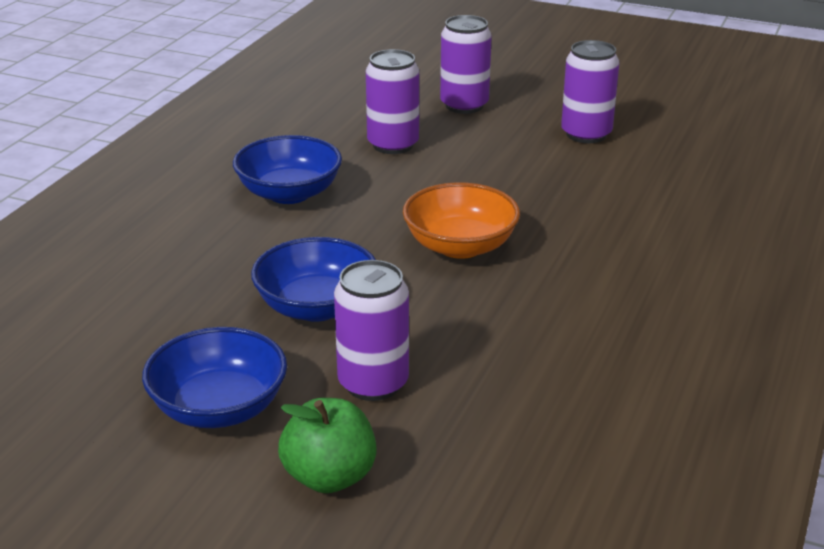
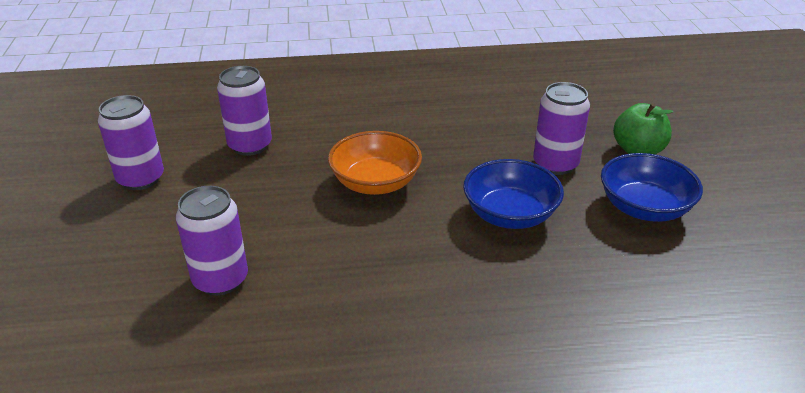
camera: 120 degrees left, 5 degrees up
(289, 193) = (365, 304): blue bowl -> none
(464, 105) = (99, 266): purple can -> purple can (250, 145)

